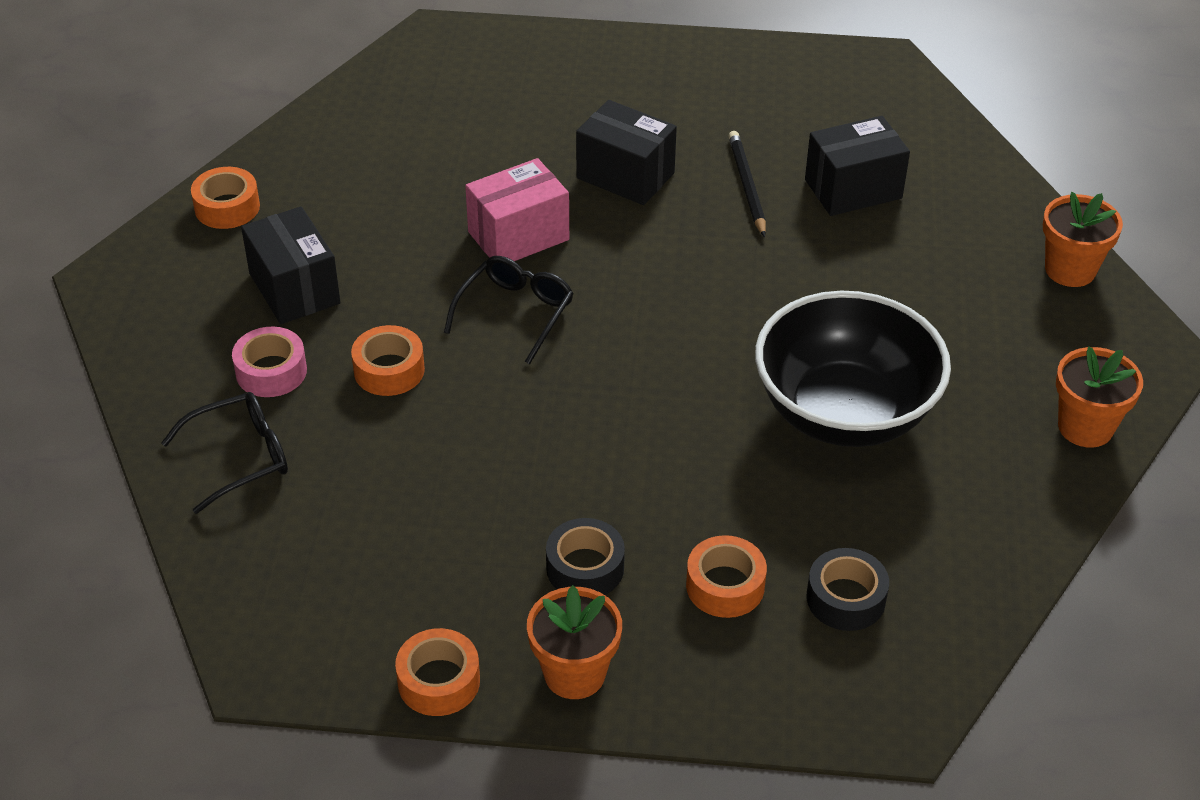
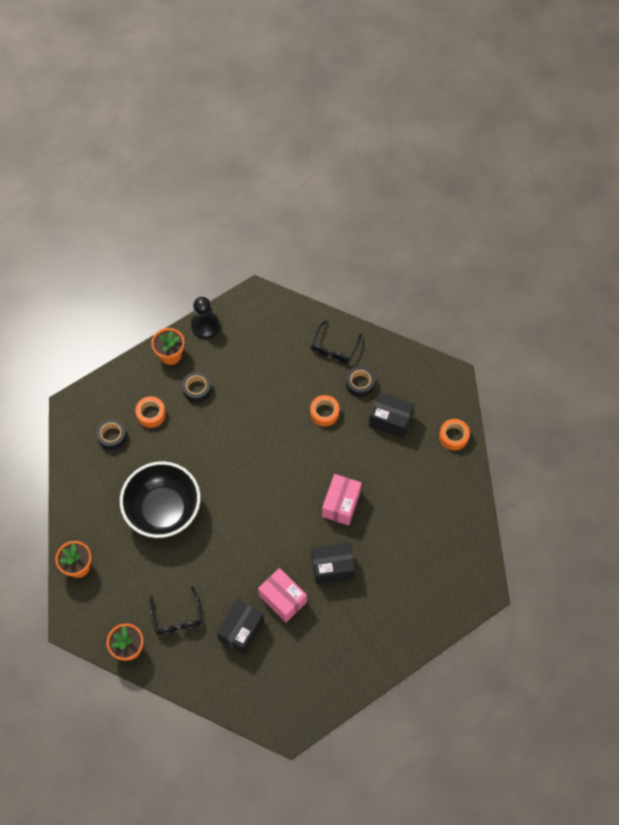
camera: 140 degrees right, 20 degrees up
(271, 371) = (360, 384): pink tape -> black tape
(439, 681) = (205, 326): orange tape -> black pawn
(515, 312) = (308, 468): black glasses -> black glasses (177, 618)
(746, 186) = (283, 599): black pencil -> pink box

